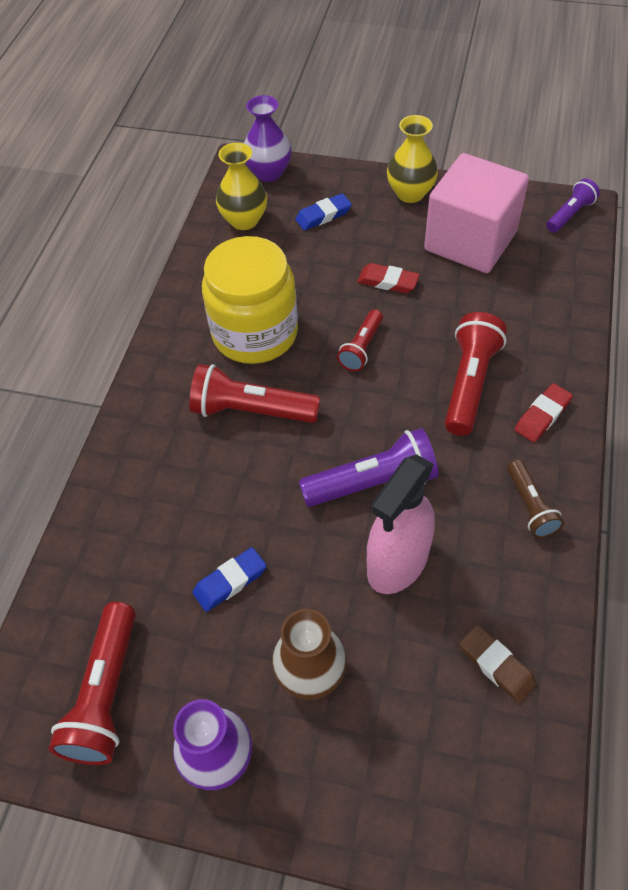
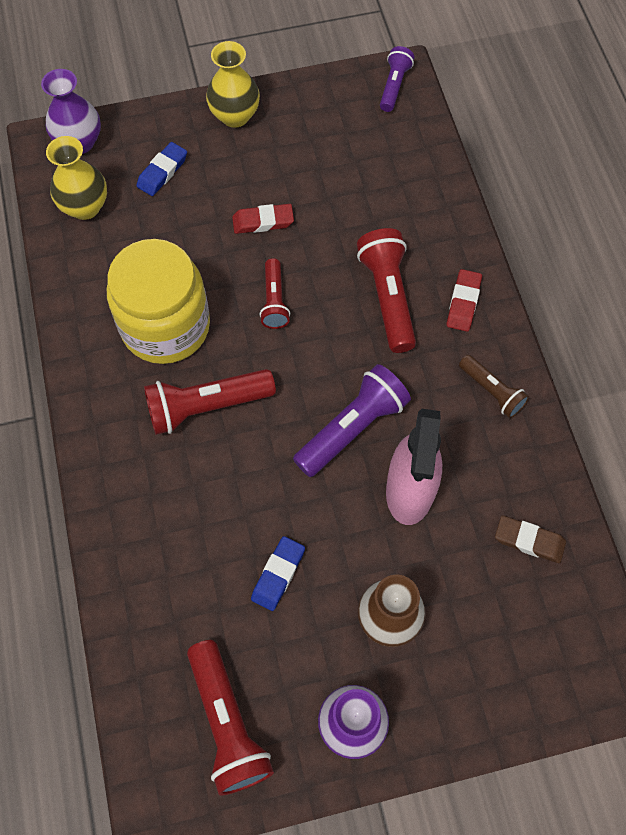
camera: 30 degrees left, 10 degrees up
(470, 241) = (317, 148): pink cube -> none

